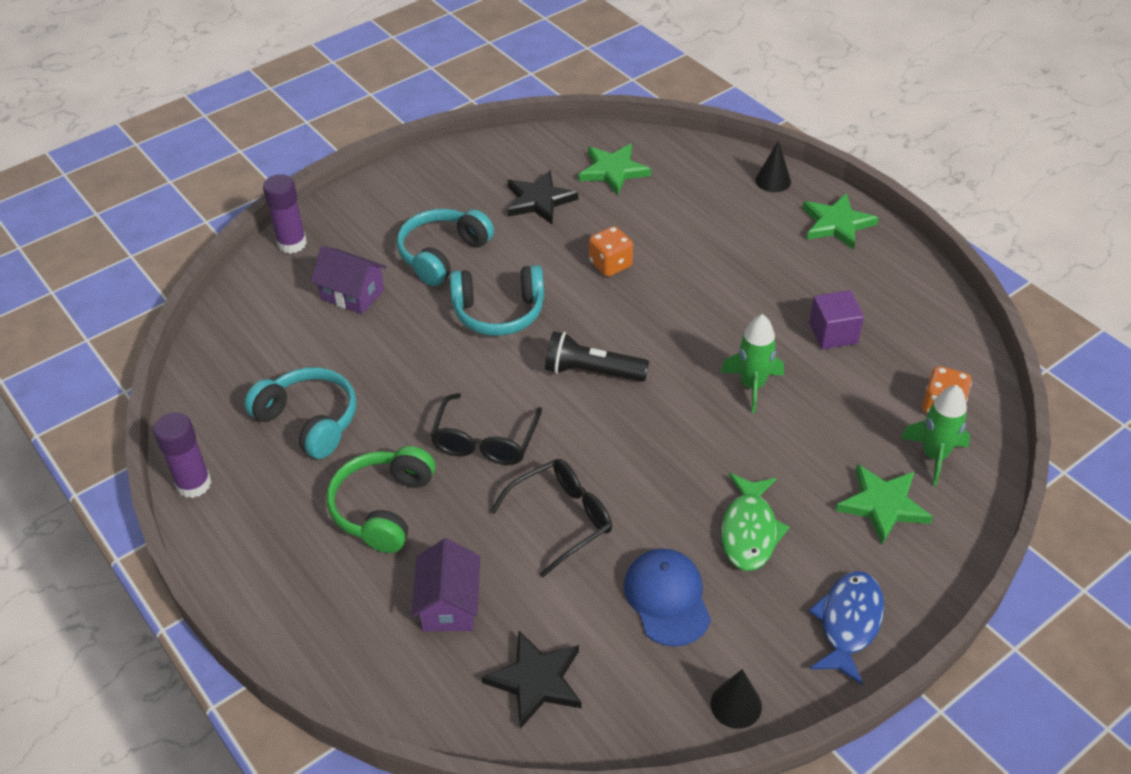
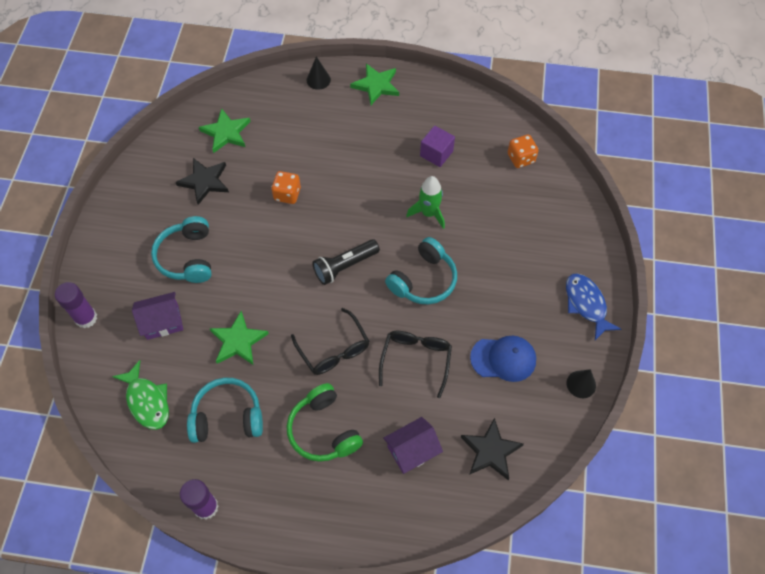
camera: 45 degrees left, 15 degrees up
(449, 604) = (412, 450): purple house -> purple house turned 75 degrees counterclockwise
(499, 312) = (258, 269): turquoise headphones -> turquoise headphones (423, 280)
(667, 598) = (503, 359): blue cap -> blue cap turned 150 degrees clockwise
(749, 531) = (503, 293): green fish -> green fish (147, 401)
(883, 505) = (544, 232): green star -> green star (238, 341)
(934, 456) = (541, 188): green rocket -> none

